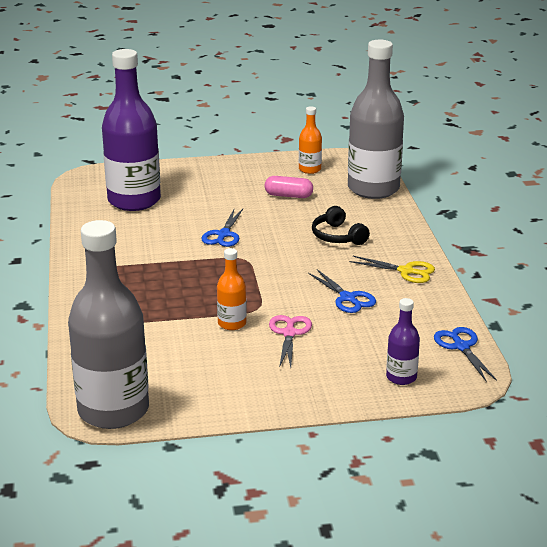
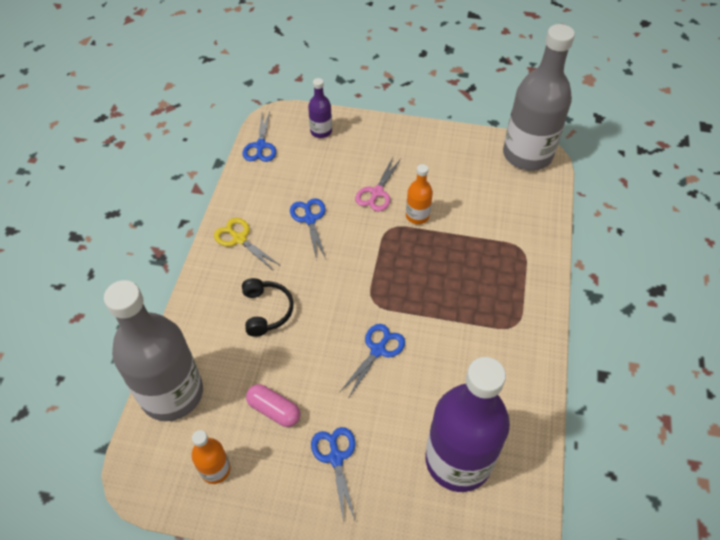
camera: 160 degrees left, 25 degrees up
(227, 187) = (336, 458): none -> blue scissors

